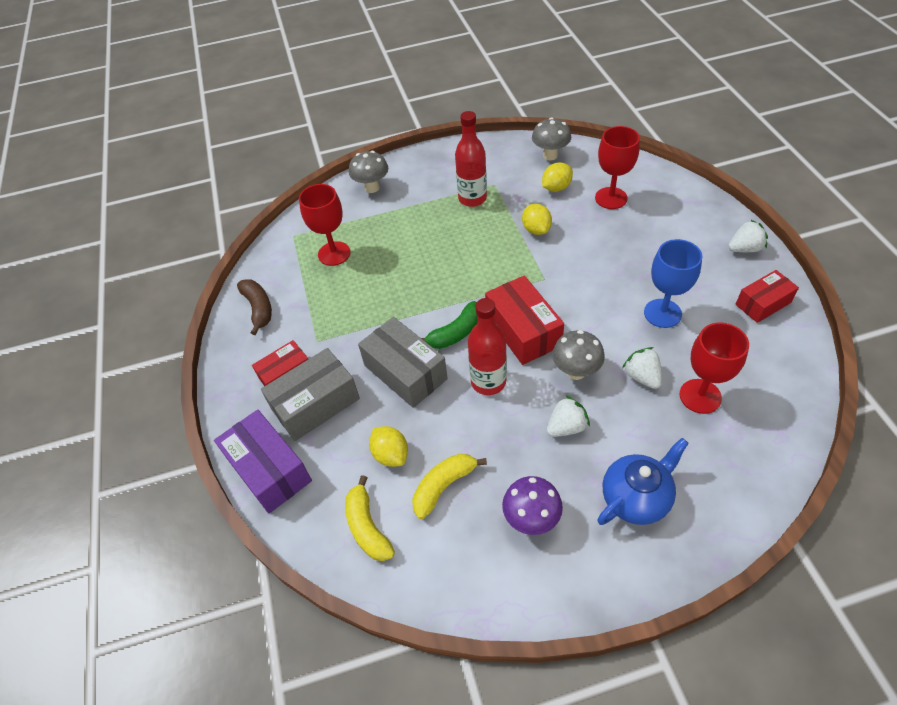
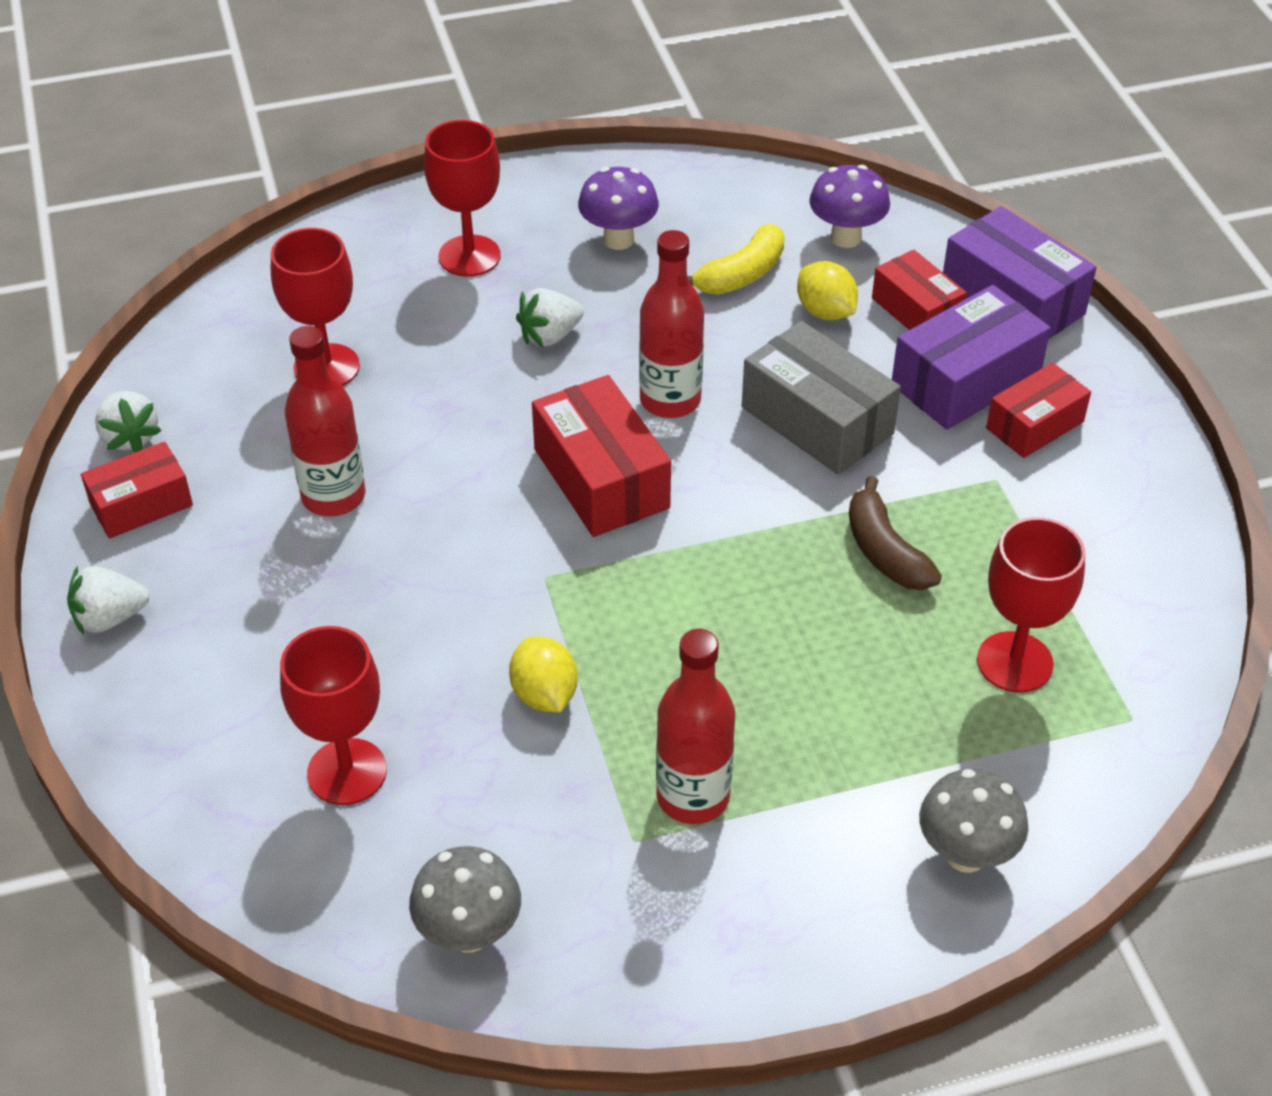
camera: 175 degrees right, 5 degrees down
(258, 308) = (1140, 546): brown banana -> brown banana (885, 551)
(315, 404) = (966, 380): grey box -> purple box
(332, 458) = (916, 310): none -> red box
(367, 527) = (846, 238): yellow banana -> purple mushroom
(455, 333) = (728, 480): green banana -> none
(556, 188) = (474, 815): yellow lemon -> none
(575, 371) = (518, 409): grey mushroom -> none
(636, 498) = (469, 256): blue teapot -> red goblet
(642, 376) = (409, 397): white strawberry -> white strawberry (130, 437)
(662, 313) = (333, 496): blue goblet -> red bottle

